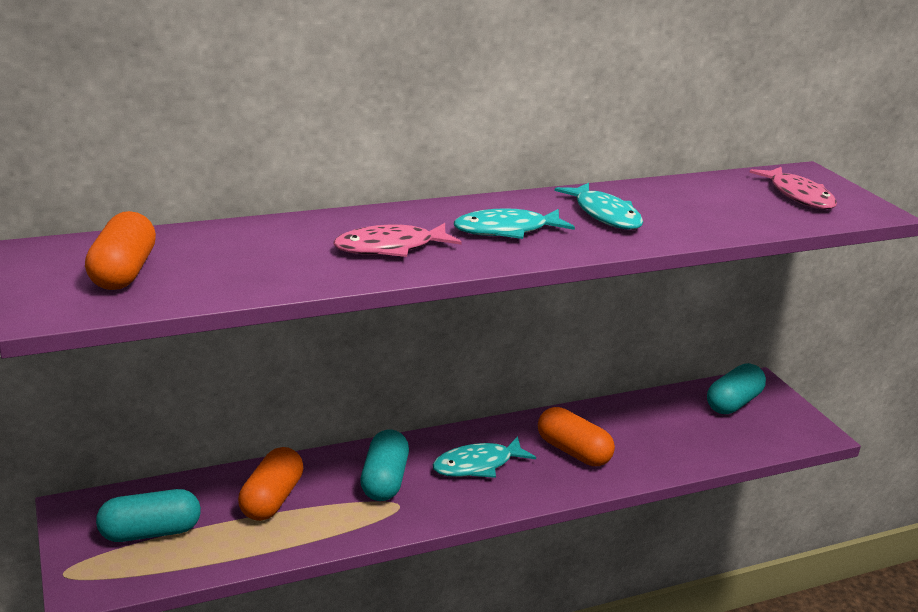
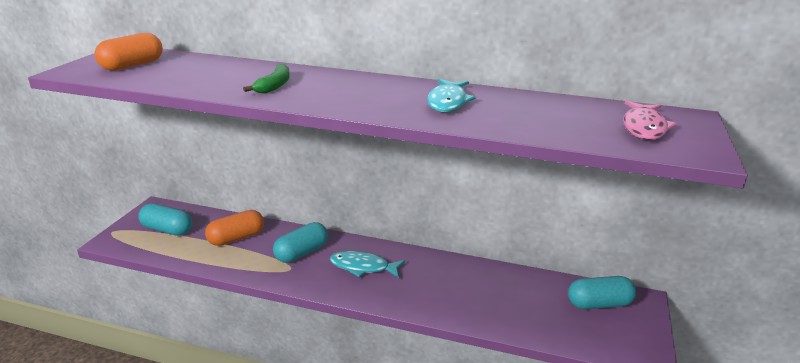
camera: 40 degrees right, 0 degrees up
(390, 248) = (274, 86): pink fish -> green banana
(507, 230) = (361, 94): turquoise fish -> none
(573, 451) = (432, 285): orange capsule -> none

